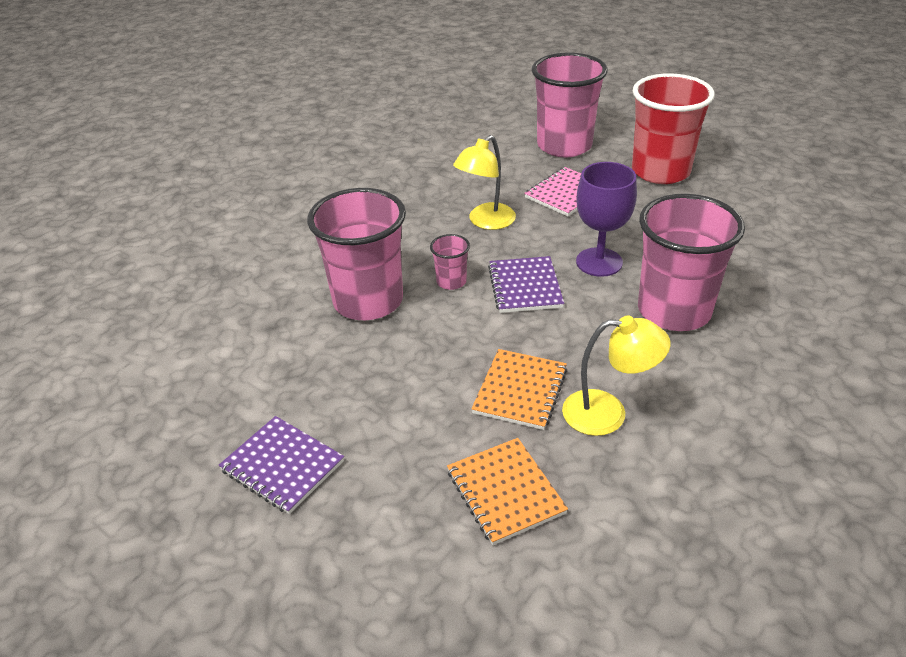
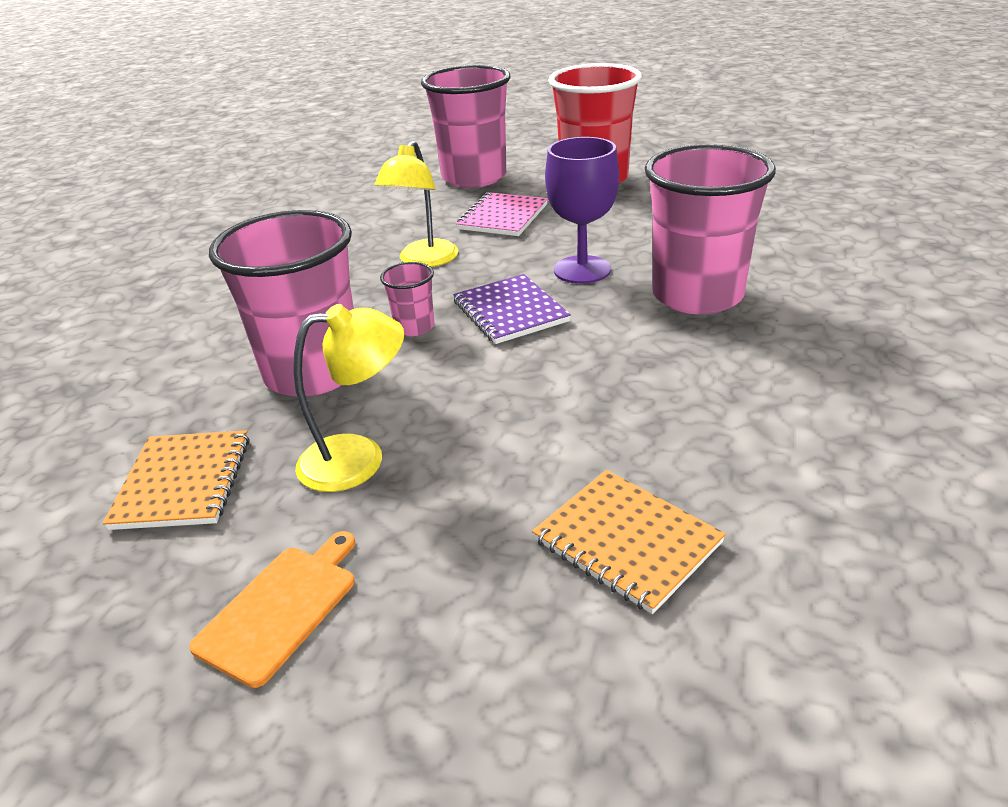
camera: 20 degrees left, 5 degrees down
(282, 466) = (281, 608): purple notebook -> orange cutting board
(520, 391) = (572, 419): orange notebook -> orange notebook (183, 482)
(608, 413) = (695, 414): yellow lamp -> yellow lamp (359, 459)

